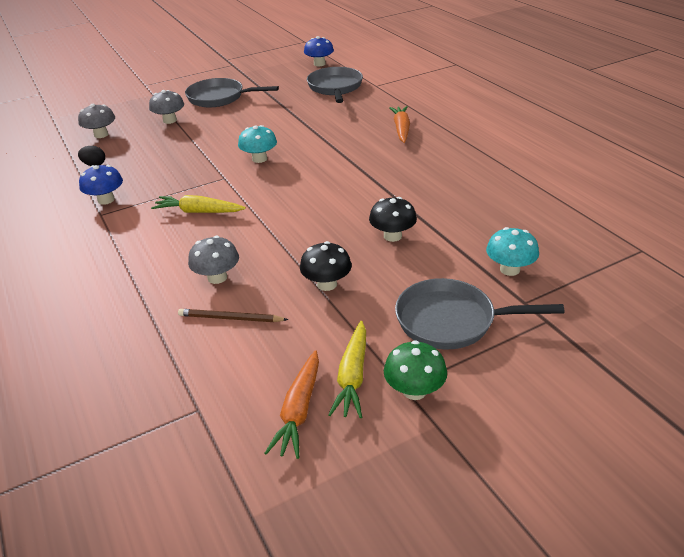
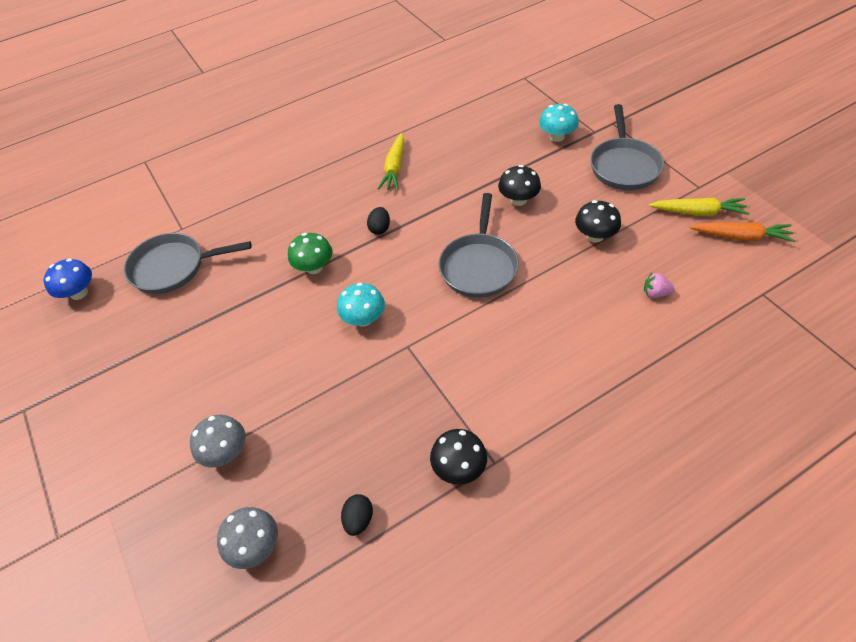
camera: 90 degrees left, 15 degrees up
(106, 200) = (459, 468): blue mushroom -> black mushroom
(199, 212) = (484, 355): yellow carrot -> yellow carrot (394, 168)
(217, 277) = (600, 314): grey mushroom -> none
(220, 98) = (160, 400): grey pan -> grey pan (479, 265)
(230, 318) = (655, 293): brown pencil -> pink strawberry
(361, 161) = (380, 228): none -> black egg
(401, 129) = (310, 202): orange carrot -> none
(414, 390) = (700, 182): green mushroom -> green mushroom (314, 267)

